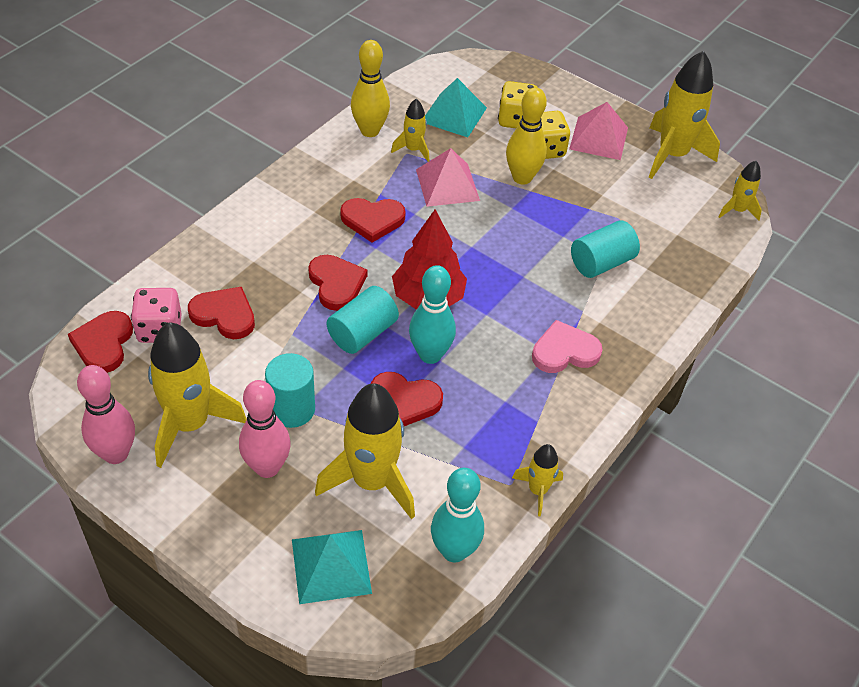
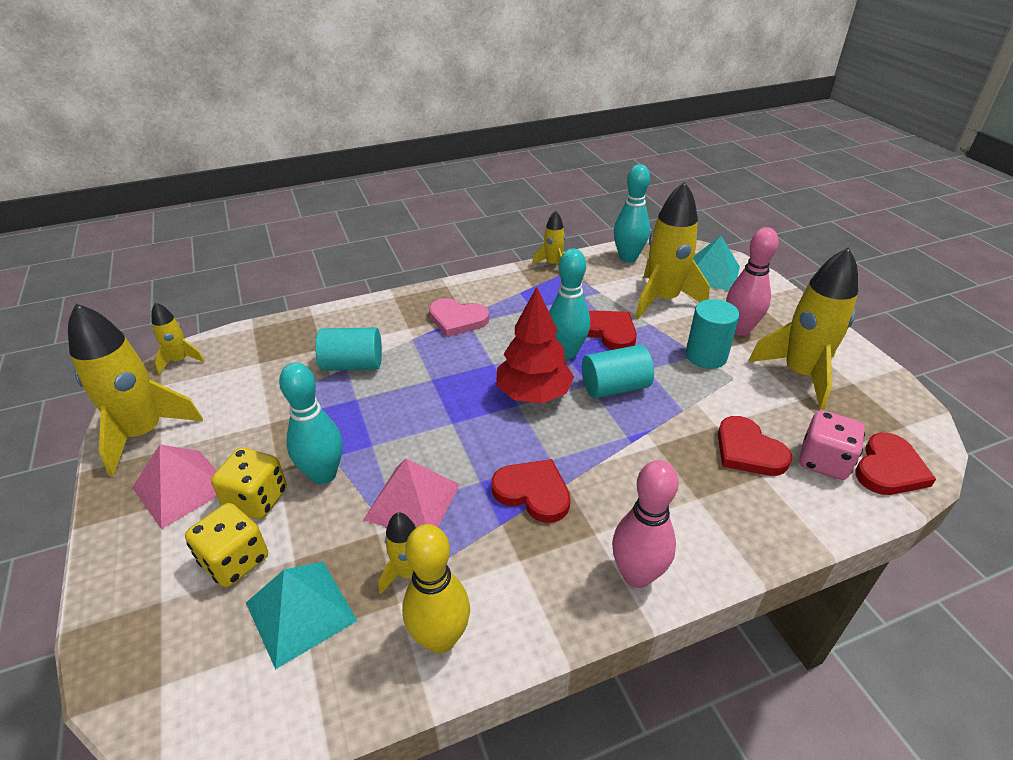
camera: 145 degrees left, 10 degrees down
(116, 454) = (870, 375): pink bowling pin -> pink bowling pin (637, 575)
(336, 284) = (615, 438): red heart -> none
(522, 177) = (323, 474): yellow bowling pin -> turquoise bowling pin

